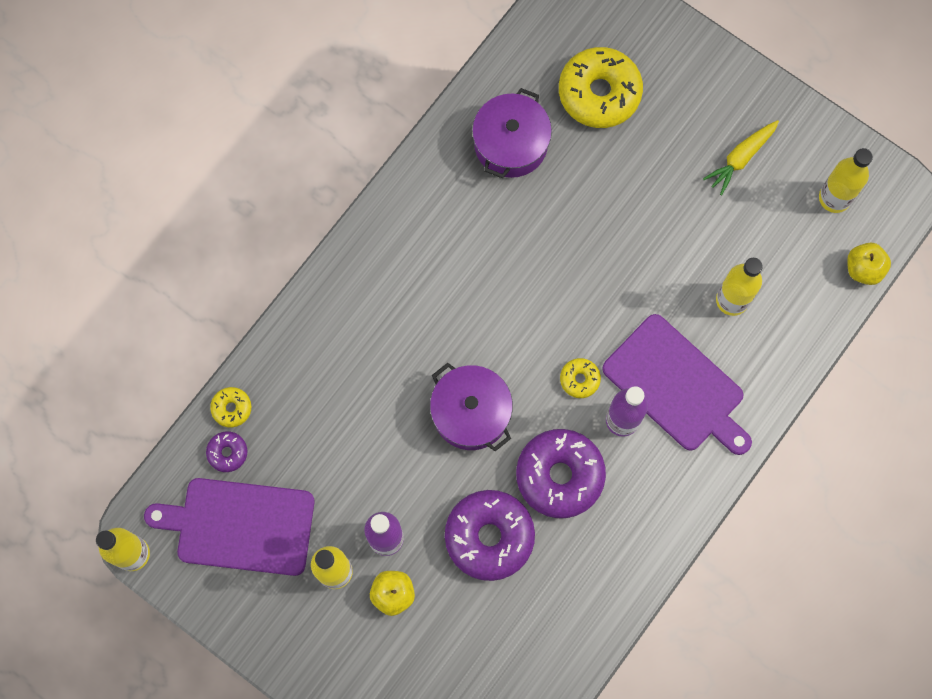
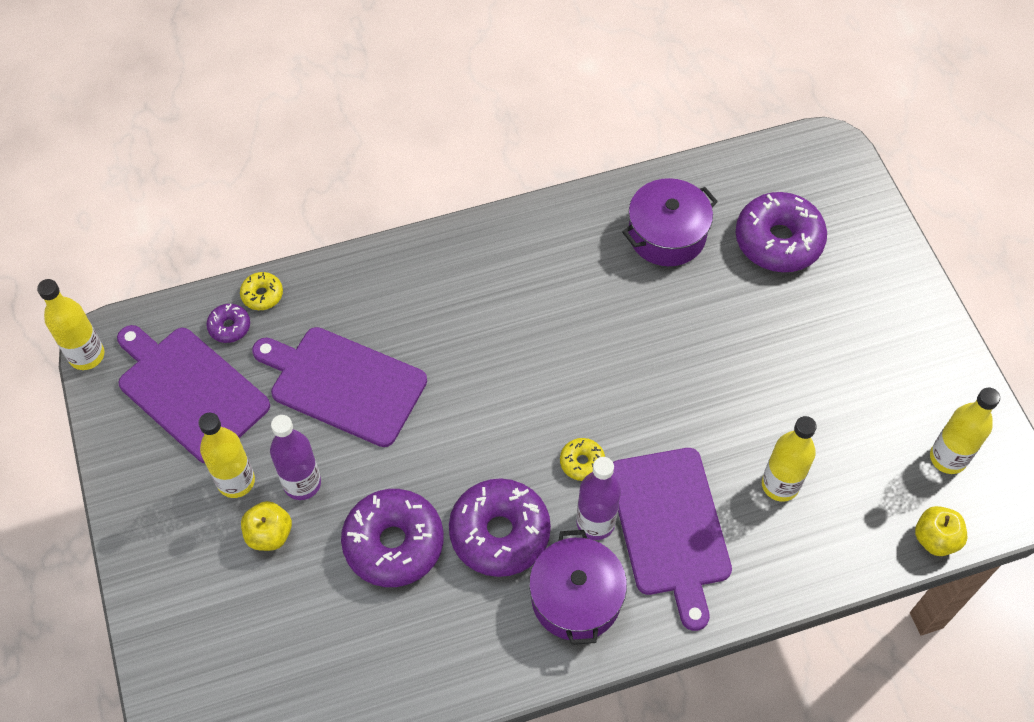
camera: 35 degrees right, 15 degrees down
(355, 439) = (343, 384): none -> purple cutting board
(471, 413) = (461, 427): purple pot -> purple pot (576, 598)
(599, 93) = (778, 241): yellow donut -> purple donut
(741, 158) = (876, 369): yellow carrot -> none

